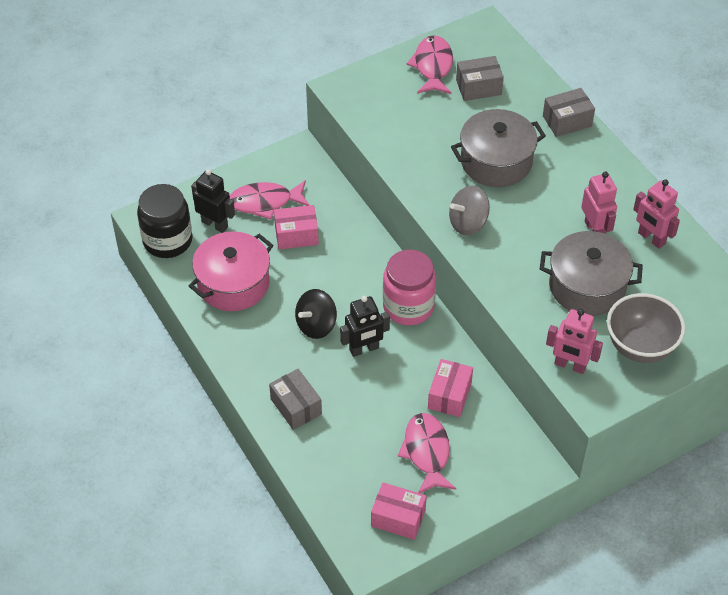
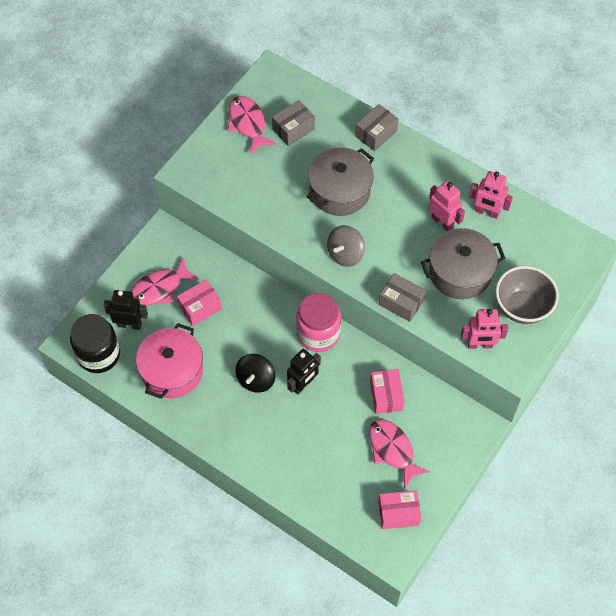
camera: 25 degrees left, 10 degrees up
(296, 406) = (276, 455): grey box -> grey box (401, 302)

